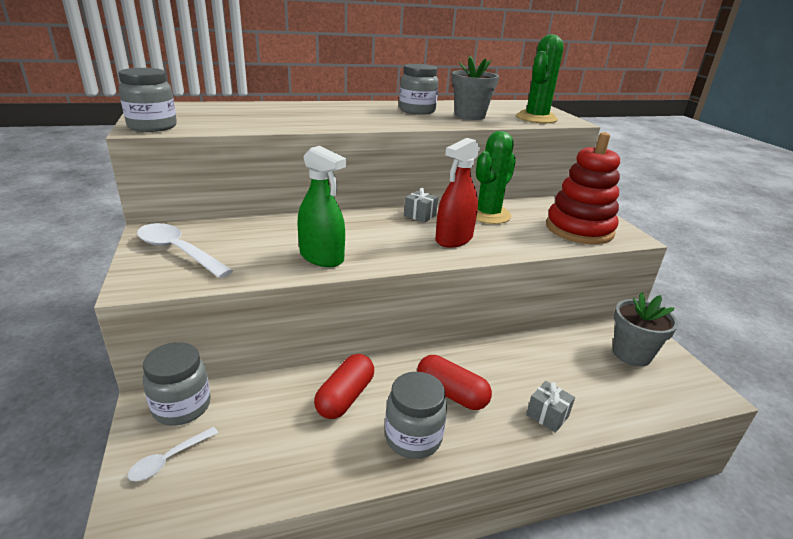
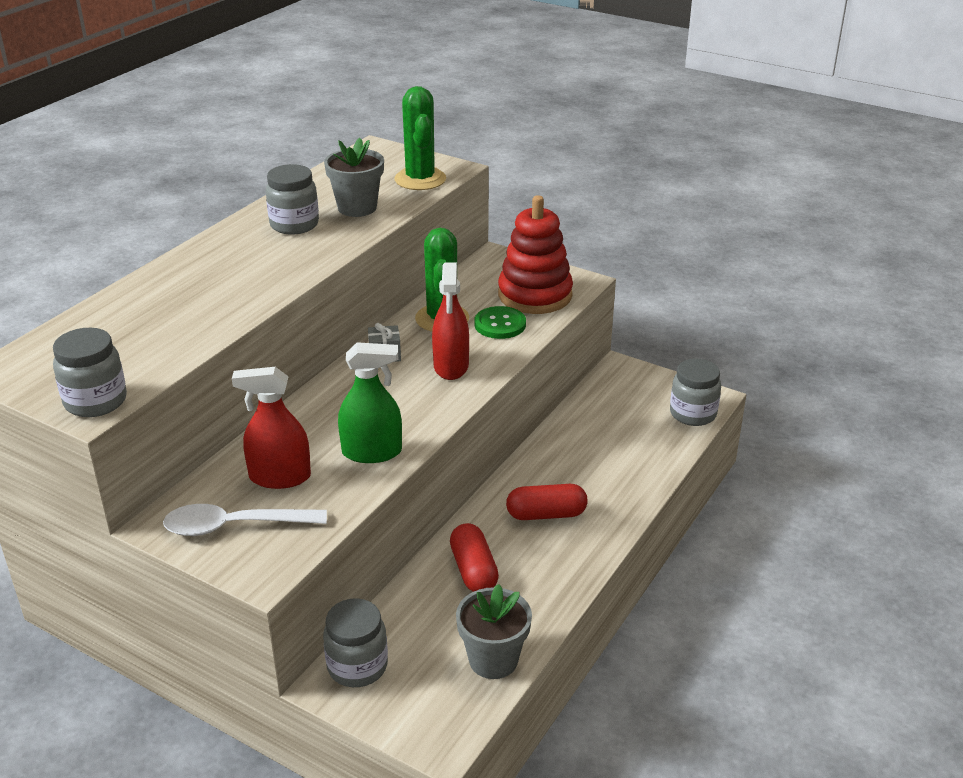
camera: 40 degrees left, 5 degrees up
(169, 459) = (410, 700): white spoon -> none
(248, 242) = (280, 477): none -> red spray bottle
(413, 438) = (558, 564): grey jar -> grey jar (693, 414)
(526, 233) = (500, 324): none -> green button
(547, 415) = (627, 486): grey gift -> none
(631, 354) = (635, 396): grey flower pot -> grey flower pot (493, 660)

